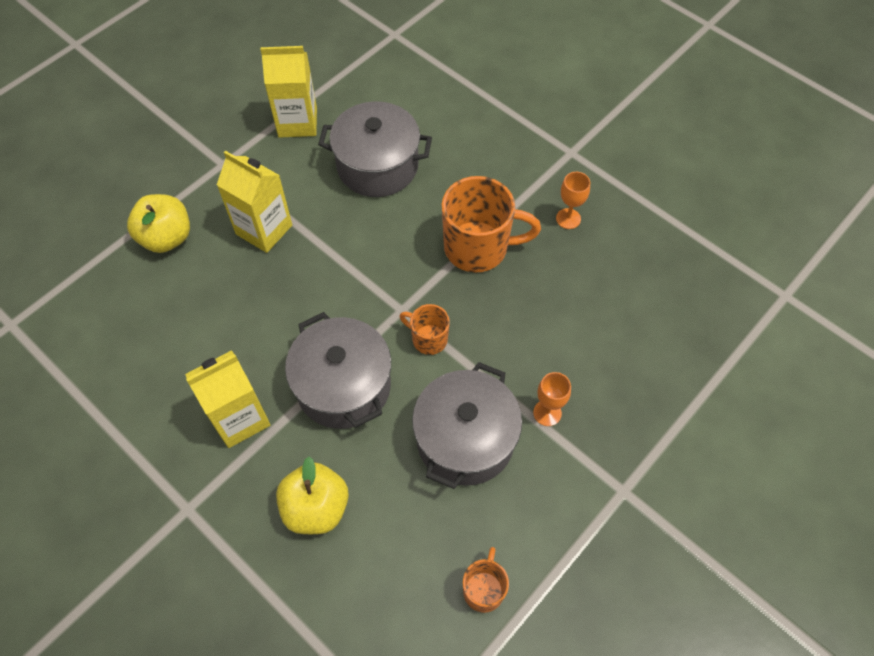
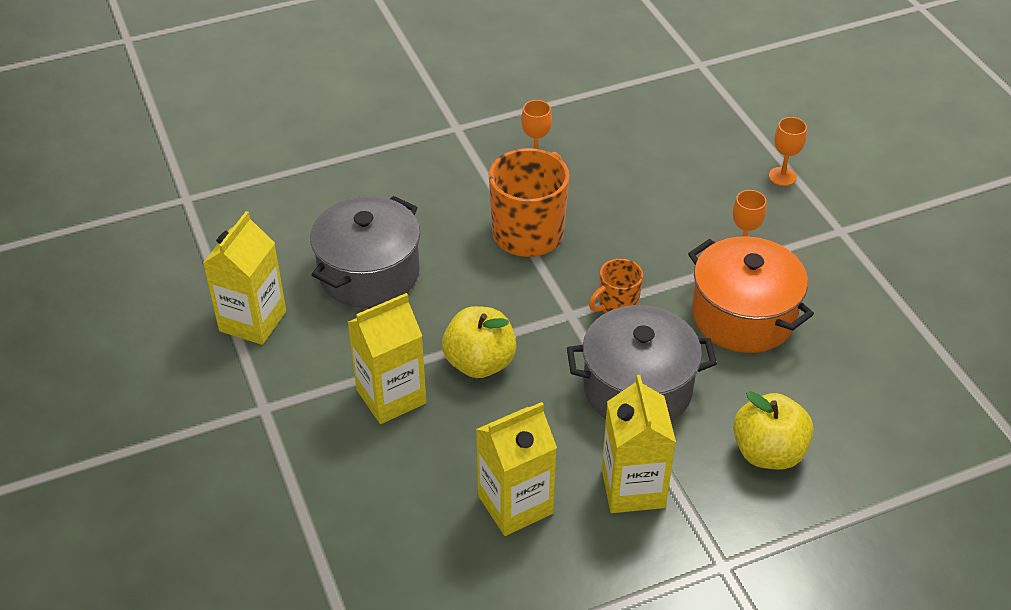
camera: 65 degrees left, 15 degrees down
(167, 238) = (341, 493): yellow apple -> yellow apple (479, 363)
(195, 345) = (515, 504): none -> yellow carton
(465, 439) = (743, 316): grey pot -> orange pot
(483, 589) = (899, 354): orange mug -> none
(669, 416) = (782, 176): none -> orange goblet

